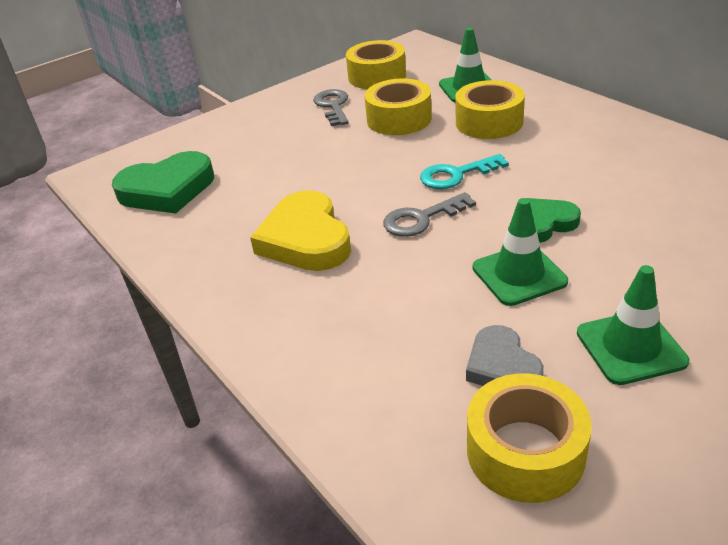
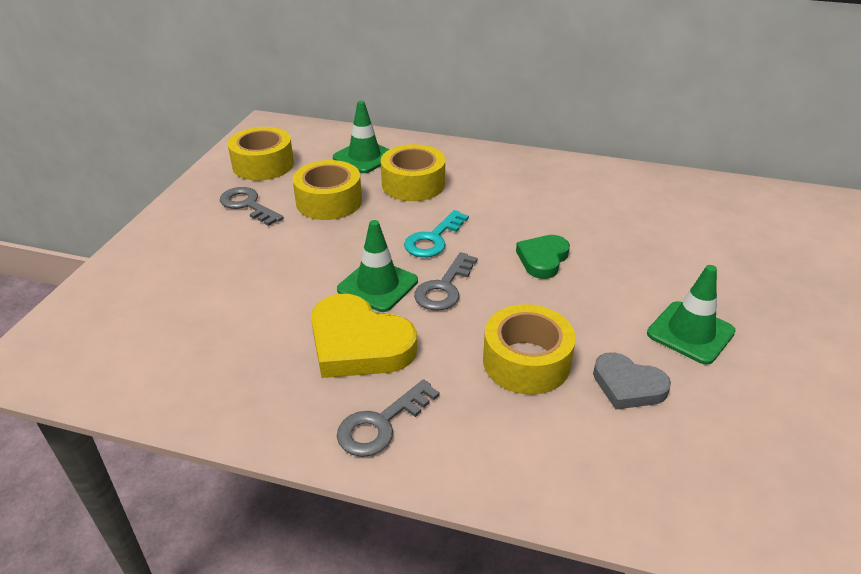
camera: 40 degrees left, 0 degrees up
(167, 190) = (146, 347): green heart -> none
(260, 305) = (381, 424): none -> grey key
(519, 275) = (566, 307): green traffic cone -> green traffic cone (378, 285)
(525, 451) = (706, 442): yellow tape -> yellow tape (526, 361)

